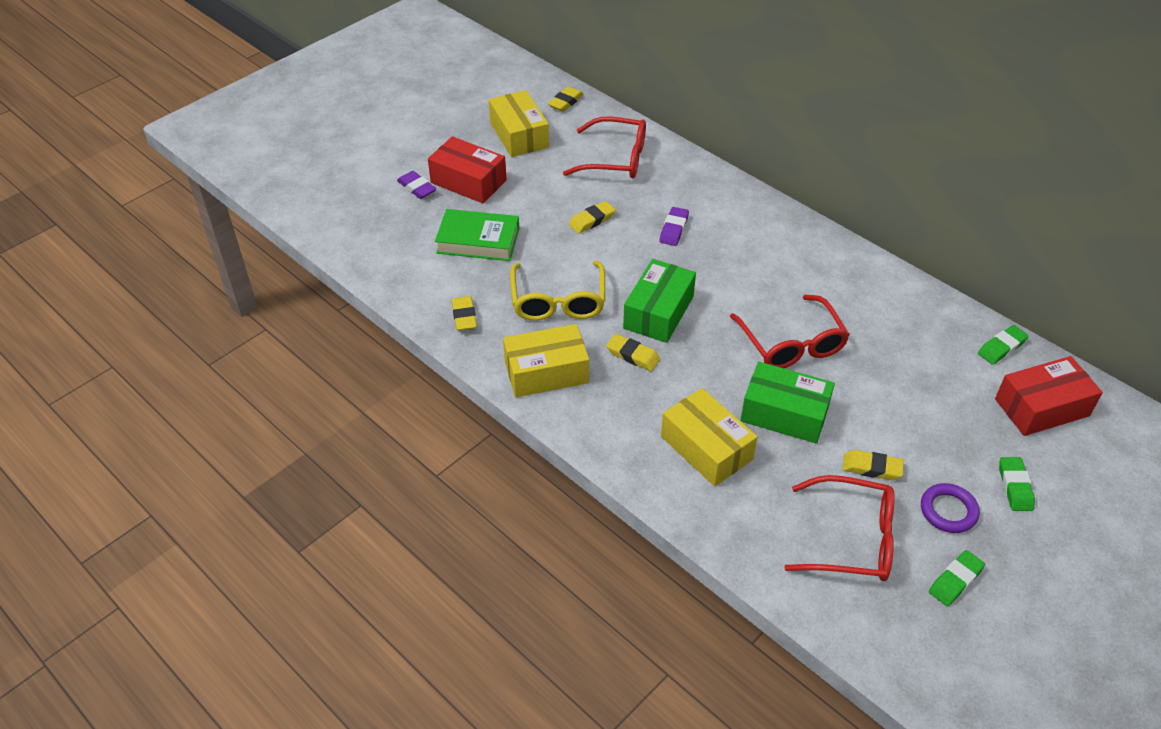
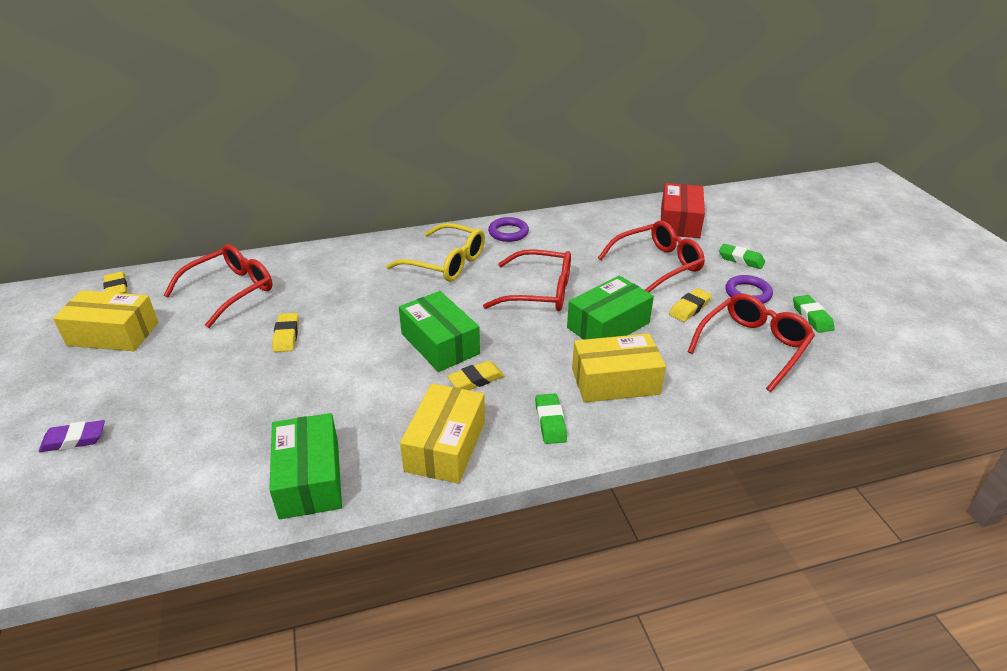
camera: 60 degrees left, 10 degrees down
(464, 316) = (310, 478): yellow eraser -> green box
(468, 181) = (123, 395): red box -> none
(478, 240) = (216, 422): green book -> none
(558, 301) = (362, 399): yellow glasses -> yellow glasses (446, 263)
(674, 229) = (354, 296): purple eraser -> none
(870, 278) = (508, 232): none -> purple ring
(928, 416) = (657, 265): none -> red glasses
(1001, 348) = (618, 213): green eraser -> green eraser (550, 422)

